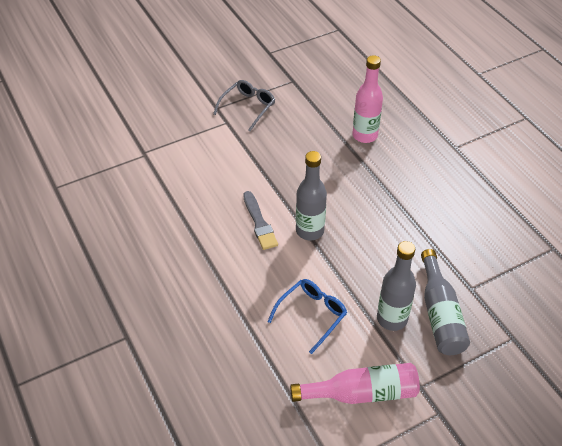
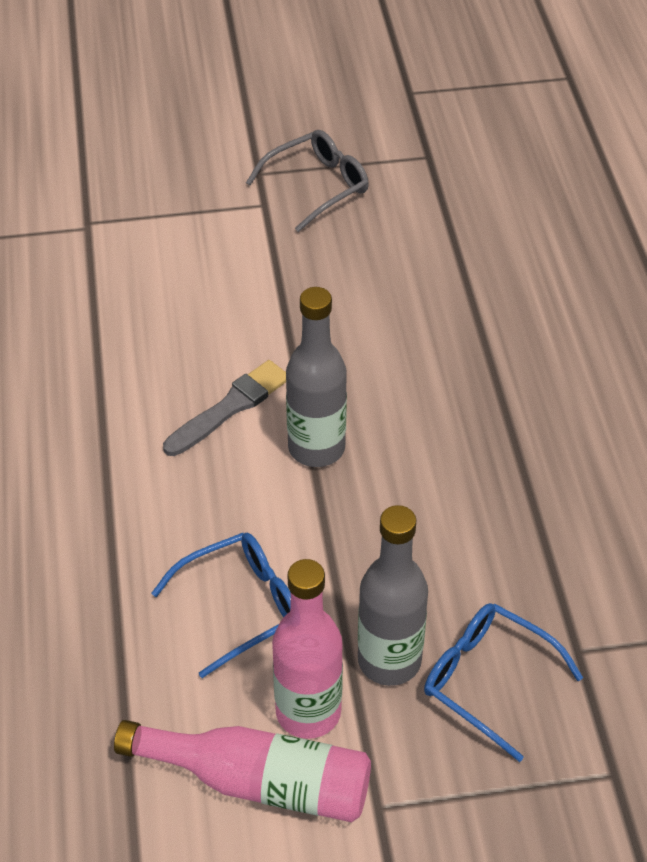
camera: 20 degrees right, 0 degrees up
(259, 223) = (230, 407): grey brush -> grey brush turned 135 degrees counterclockwise
(365, 135) = (516, 295): pink bottle -> pink bottle (308, 712)
(440, 314) = (489, 681): grey bottle -> blue glasses

